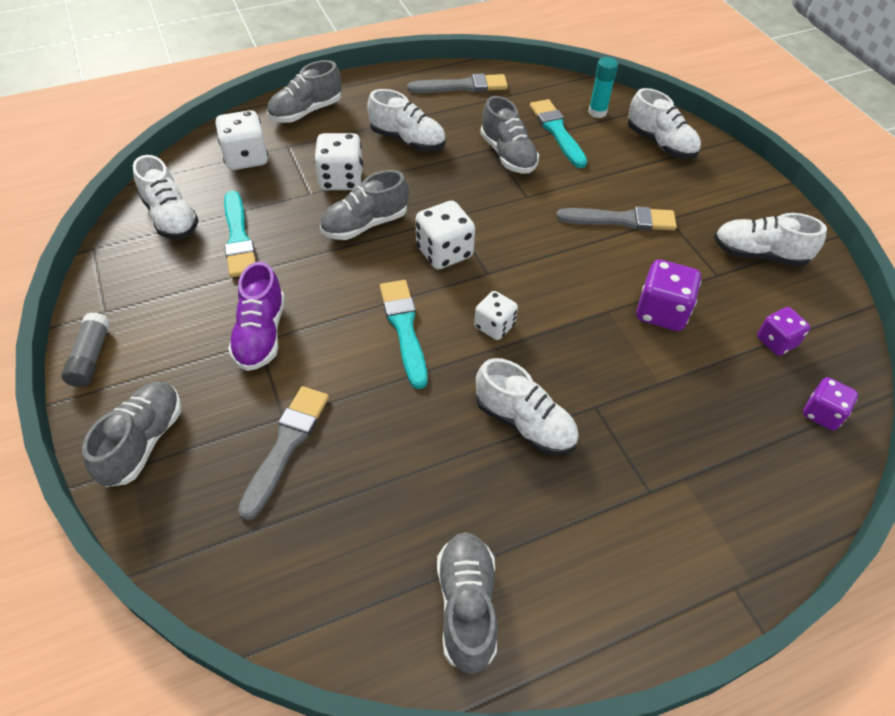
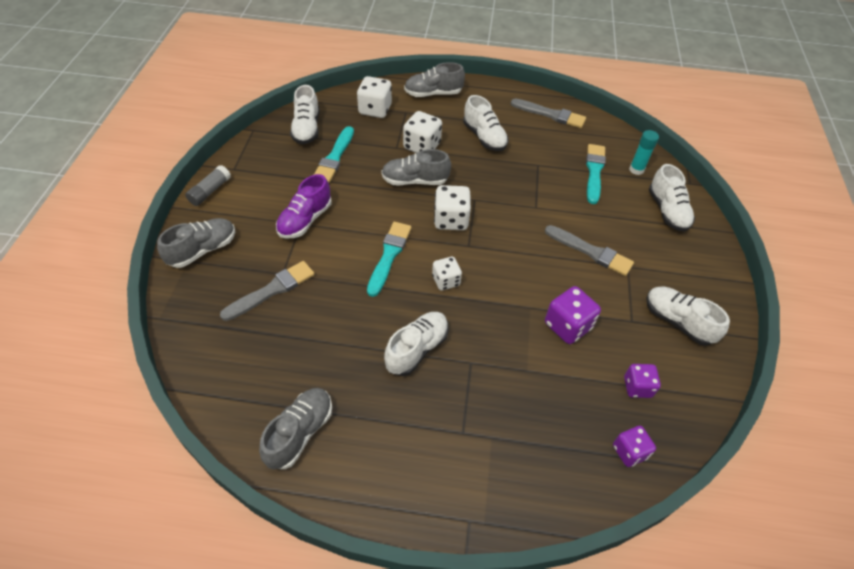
camera: 30 degrees right, 0 degrees up
(508, 155) = (545, 174): grey shoe -> none
(525, 423) = (417, 349): white shoe -> white shoe turned 120 degrees counterclockwise

